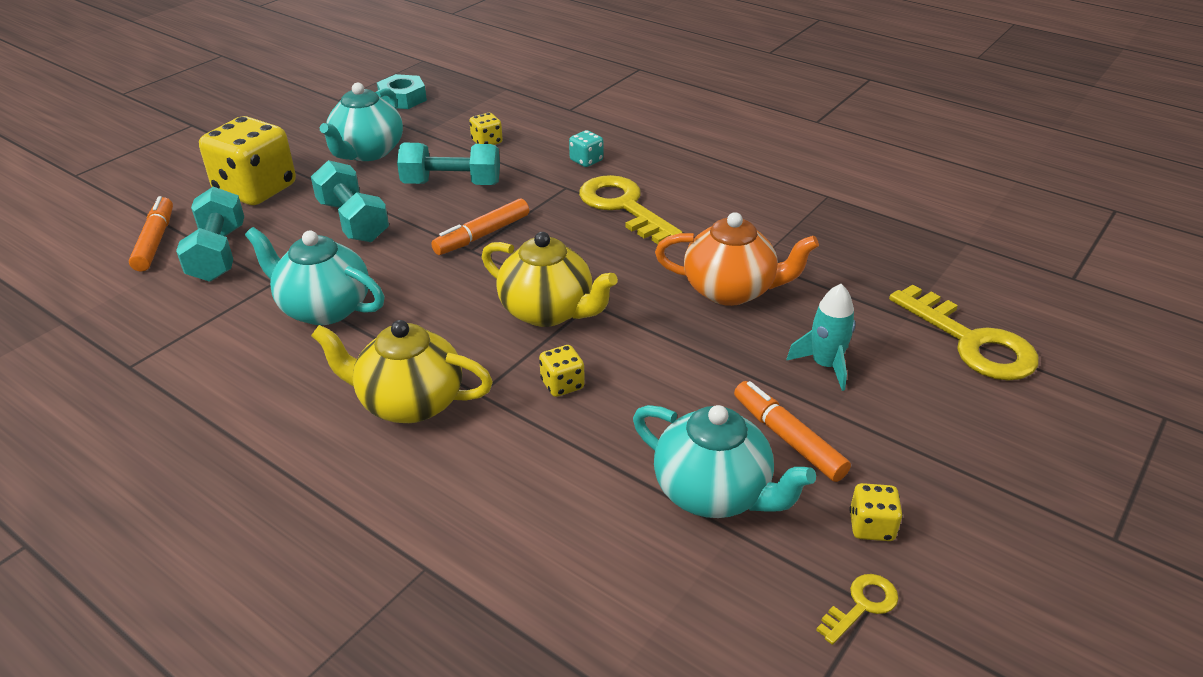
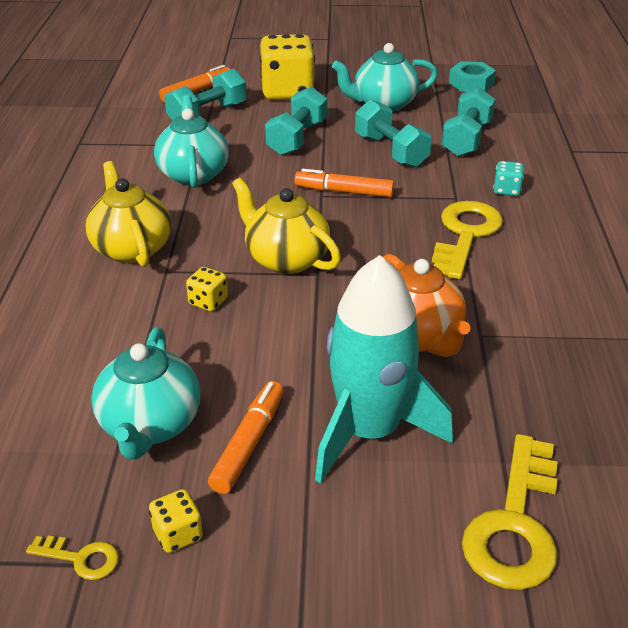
camera: 55 degrees right, 0 degrees up
(487, 142) = (466, 139): yellow dice -> turquoise dumbbell
(548, 311) = (286, 259): yellow teapot -> yellow teapot turned 135 degrees clockwise
(825, 365) = (370, 431): turquoise rocket -> turquoise rocket, size x2.03

